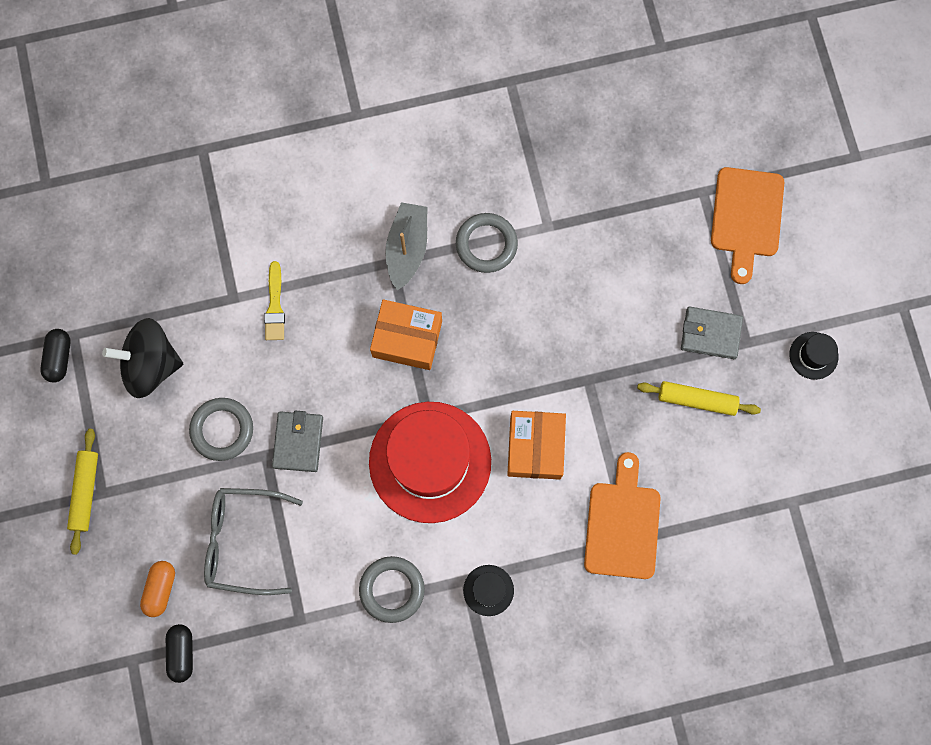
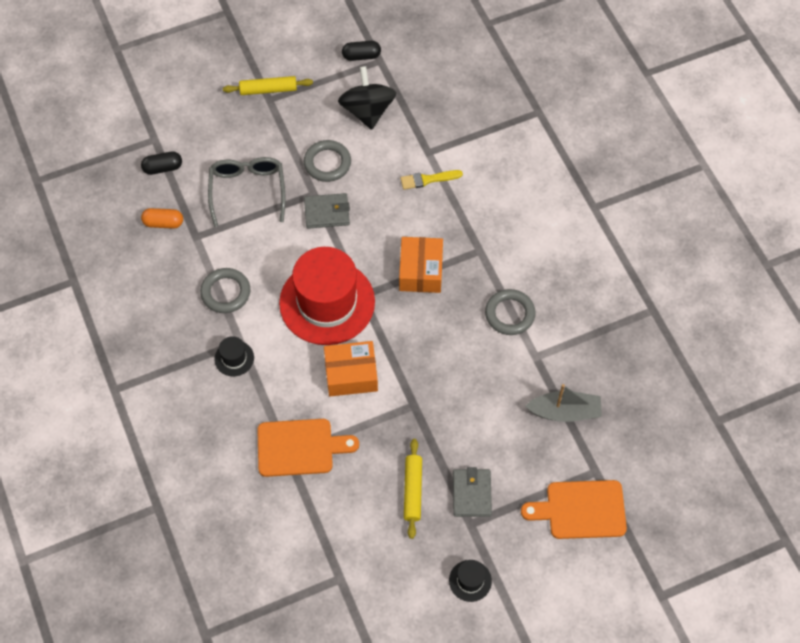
camera: 80 degrees right, 15 degrees down
(160, 589) = (206, 147): orange capsule -> orange capsule (163, 223)
(407, 248) = (493, 259): grey boat -> grey boat (565, 412)

